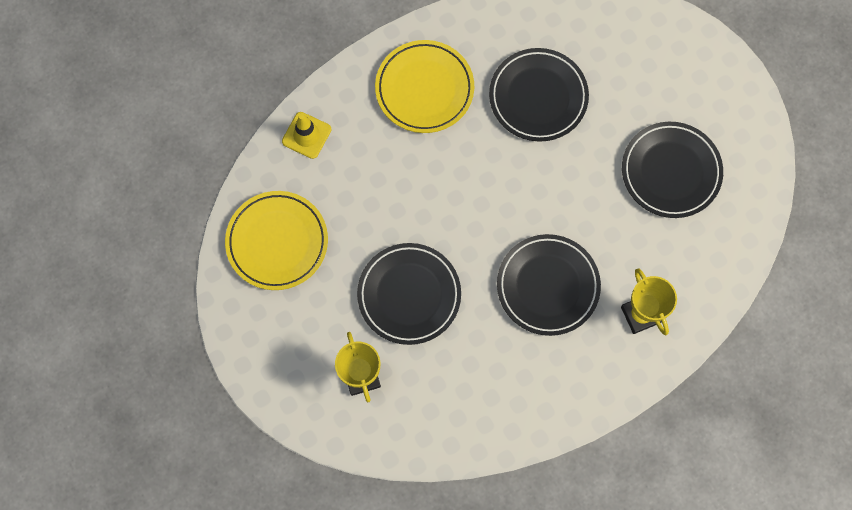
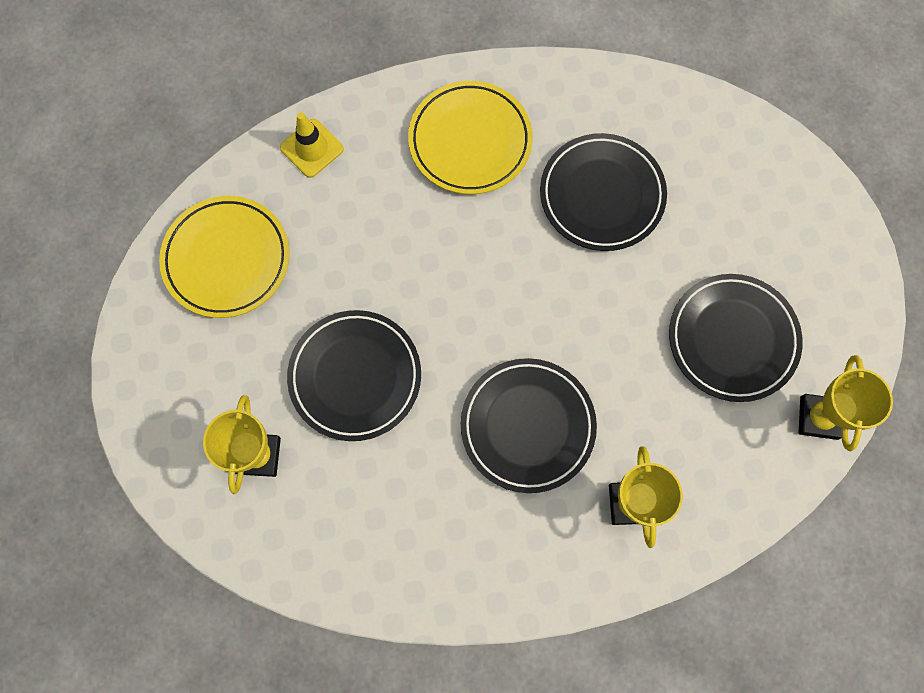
camera: 20 degrees right, 0 degrees up
(750, 207) = (818, 418): none -> yellow trophy

